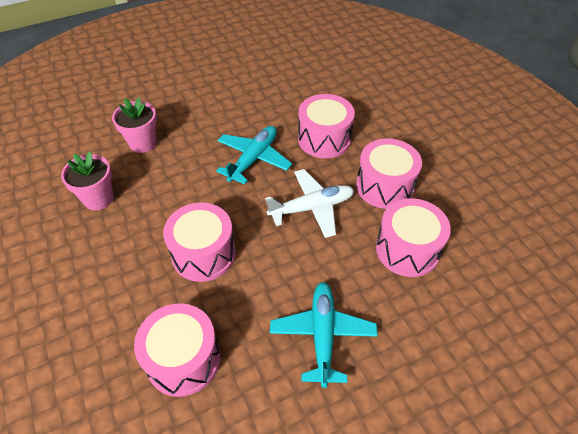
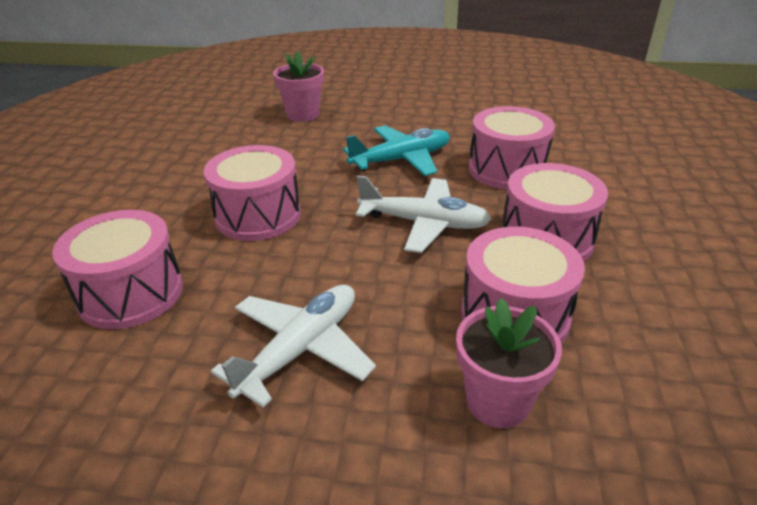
camera: 35 degrees right, 15 degrees down
(98, 198) = (216, 139): pink flower pot -> pink flower pot (497, 401)
(322, 335) = (301, 349): turquoise plane -> white plane

